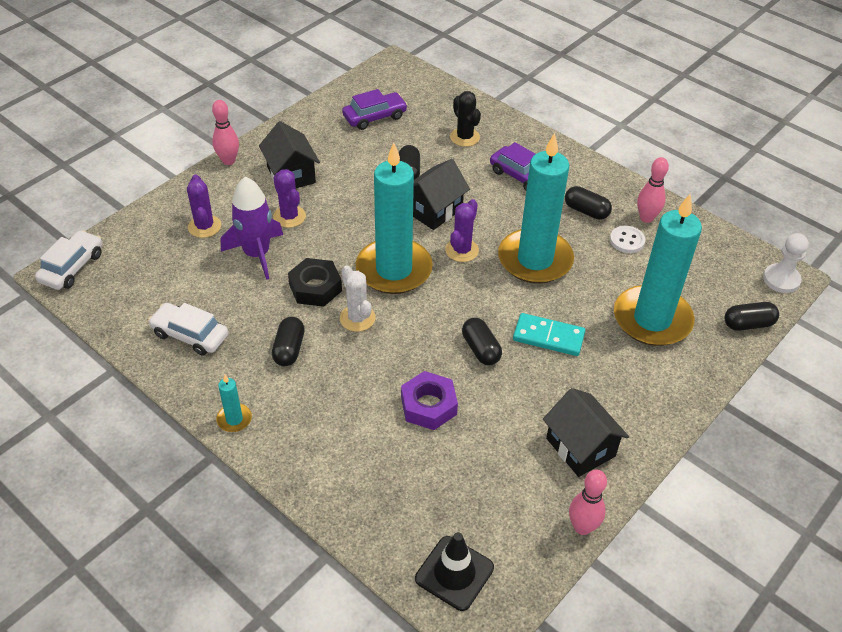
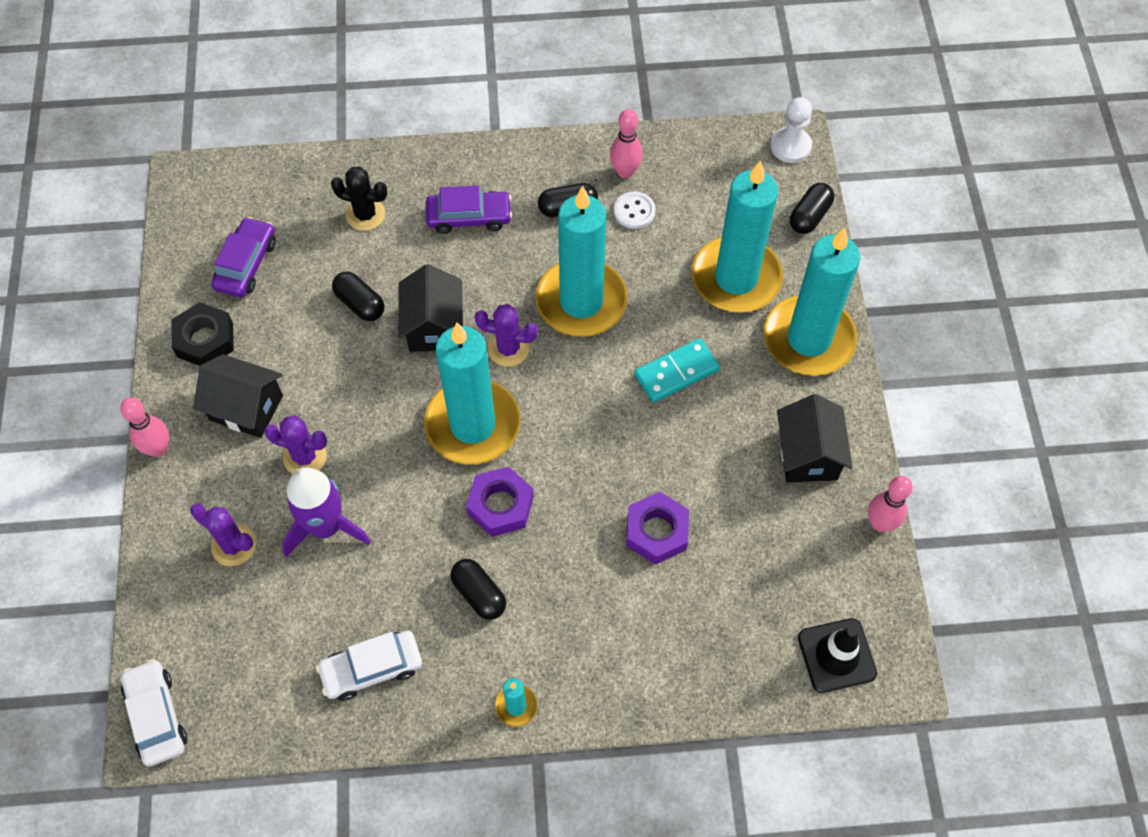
camera: 45 degrees left, 15 degrees up
(315, 287) = (425, 510): black nut -> black nut (205, 340)
(357, 318) = (500, 505): white cactus -> purple nut
(462, 250) = (508, 349): purple cactus -> purple cactus turned 60 degrees counterclockwise
(481, 349) = (637, 436): black capsule -> none
(580, 447) = (808, 454): black house -> black house turned 75 degrees clockwise
(662, 387) = (808, 339): none -> turquoise candle

